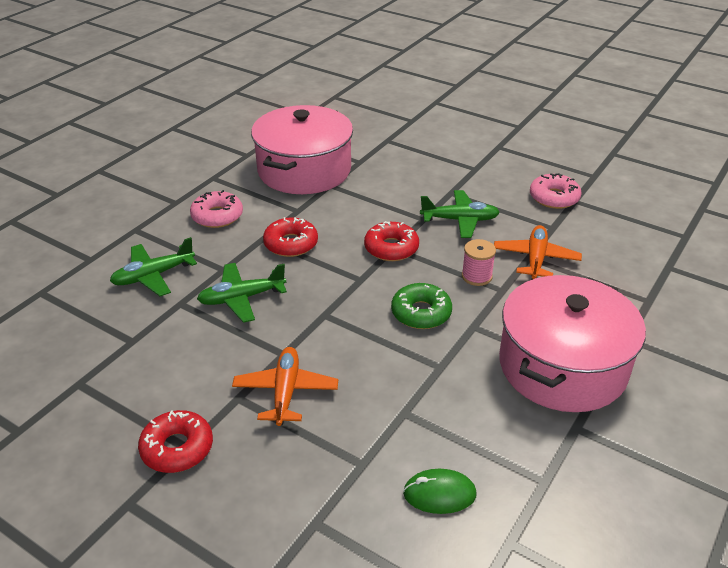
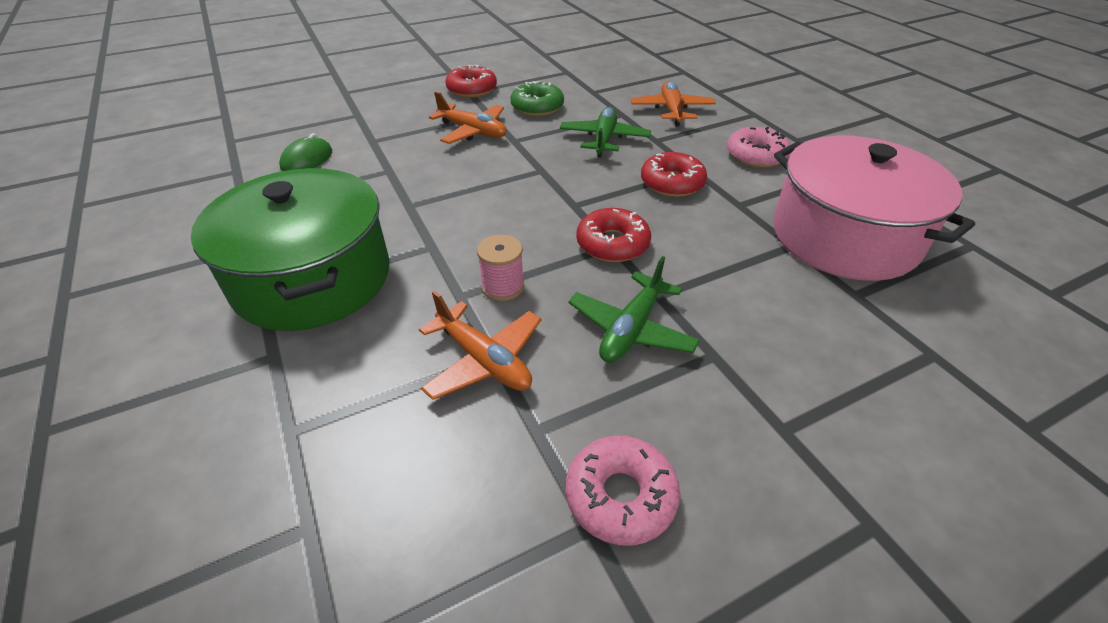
camera: 120 degrees right, 5 degrees up
(153, 276) = (671, 110): green plane -> orange plane
(421, 313) = (486, 222): green donut -> green donut (537, 107)
(562, 366) = (312, 278): pink pot -> green pot

